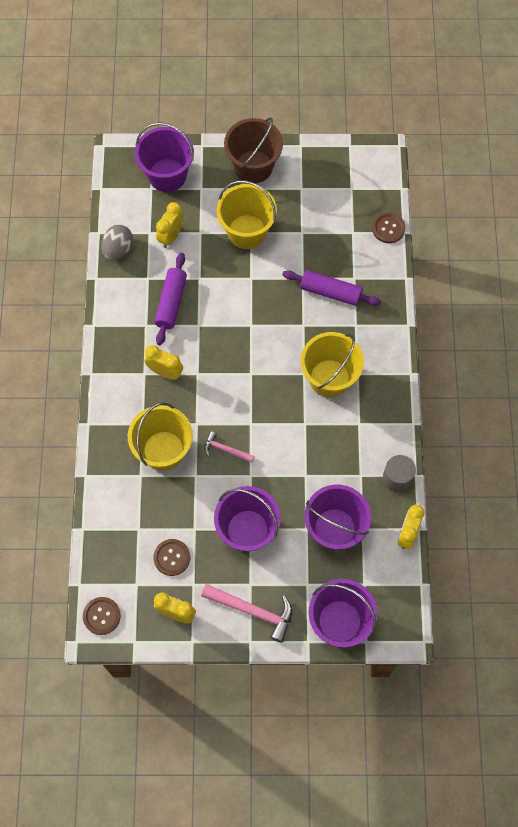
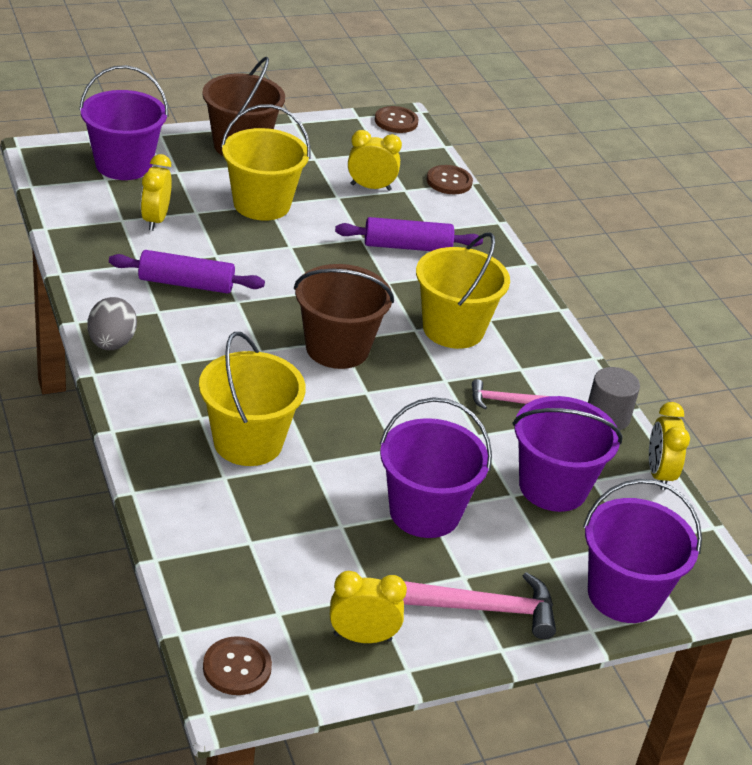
camera: 25 degrees left, 30 degrees down
(118, 249) = (82, 241): grey egg -> grey egg (111, 343)
(165, 372) = (210, 356): yellow clock -> yellow clock (370, 187)
(171, 302) = (186, 283): purple rolling pin -> purple rolling pin turned 75 degrees counterclockwise
(172, 557) = (321, 567): brown button -> brown button (396, 121)
(225, 449) = (343, 426): pink hammer -> pink hammer (504, 401)
(247, 381) = (337, 348): none -> brown bucket

